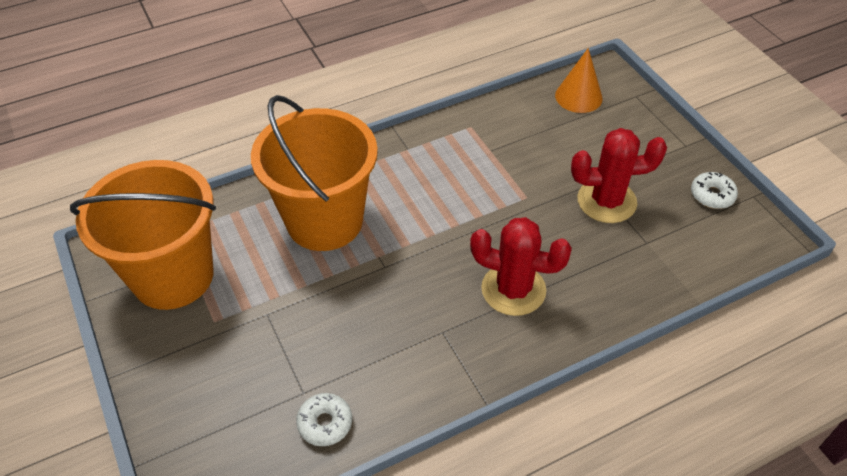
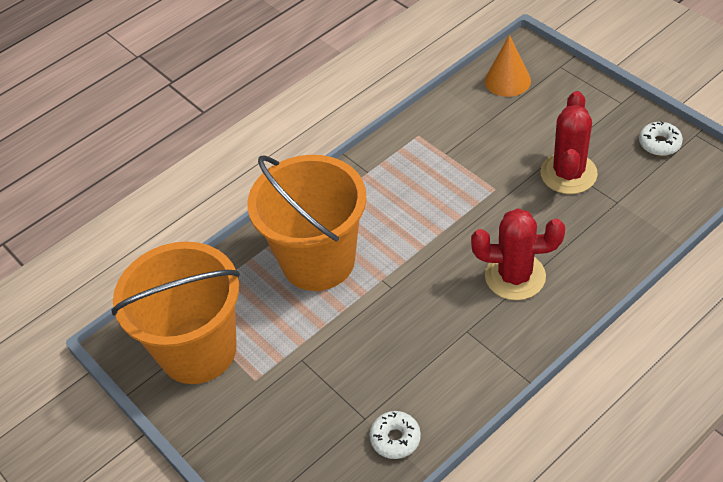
camera: 10 degrees left, 0 degrees up
(606, 201) = (568, 173): red cactus -> red cactus turned 60 degrees counterclockwise

